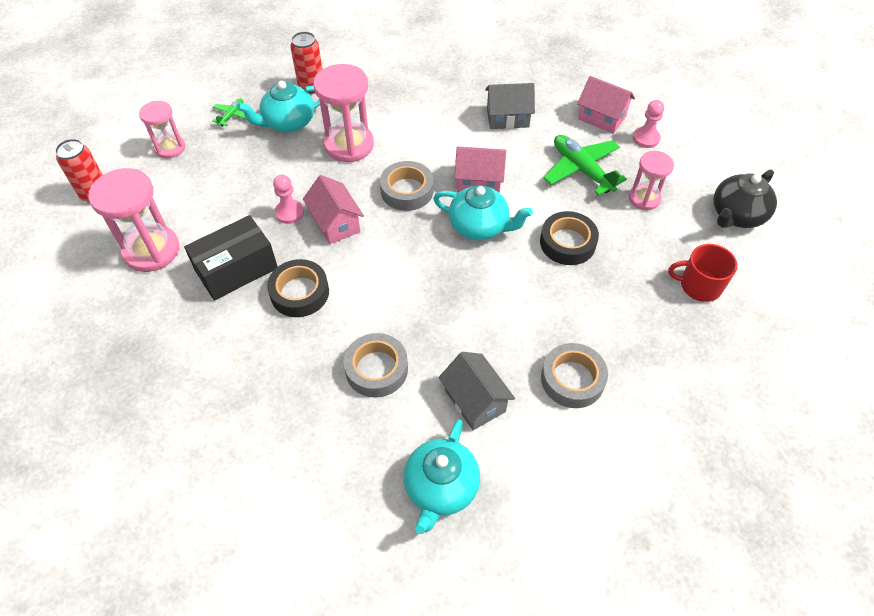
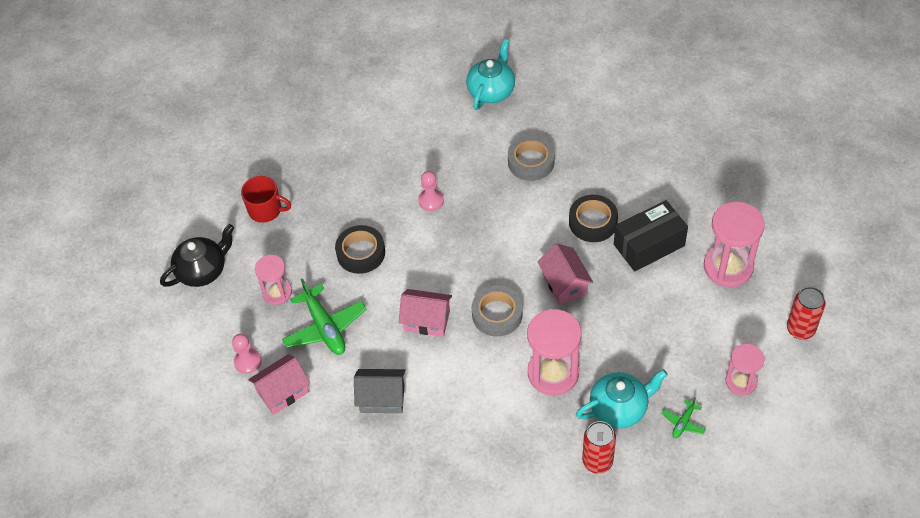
camera: 170 degrees left, 0 degrees up
(289, 212) = (608, 297): pink pawn -> pink pawn (431, 200)
(475, 401) = (461, 138): grey house -> none
(480, 226) = (434, 273): turquoise teapot -> none
(572, 379) = (388, 148): grey tape -> none
(602, 118) = (283, 392): pink house -> pink house turned 75 degrees counterclockwise

